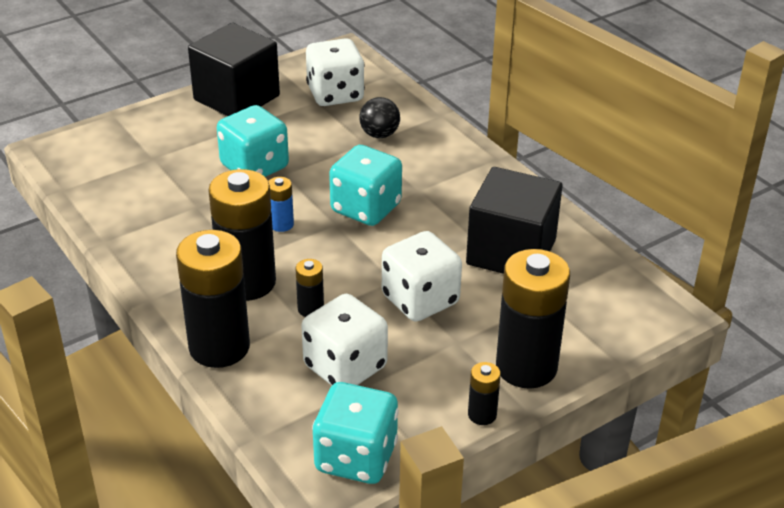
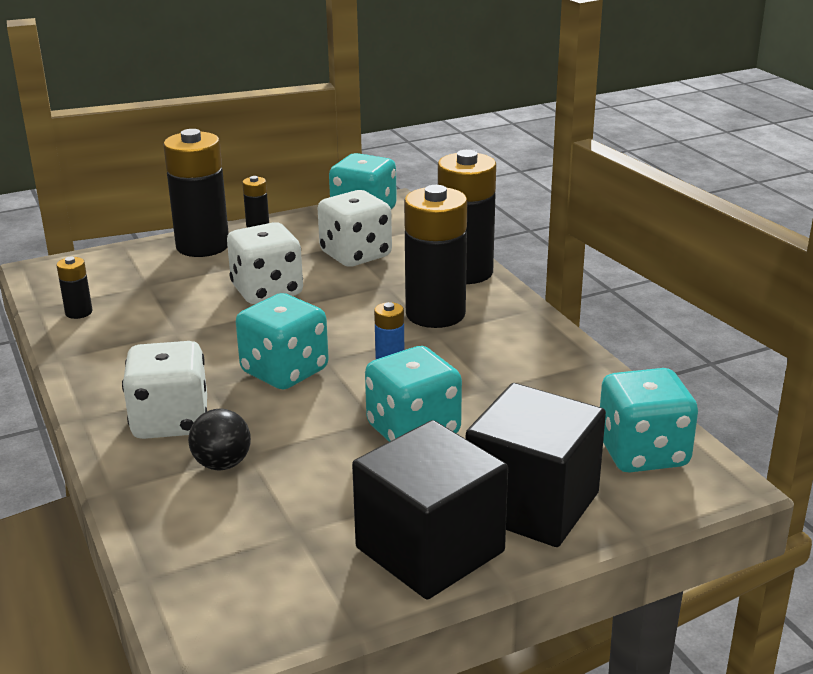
camera: 170 degrees left, 10 degrees down
(93, 163) = (642, 453): none -> turquoise dice
(310, 309) = (375, 291): black battery -> black battery (79, 312)
(335, 94) = (261, 542): white dice -> white dice (170, 421)
(511, 252) = (149, 321): black cube -> black cube (532, 504)

